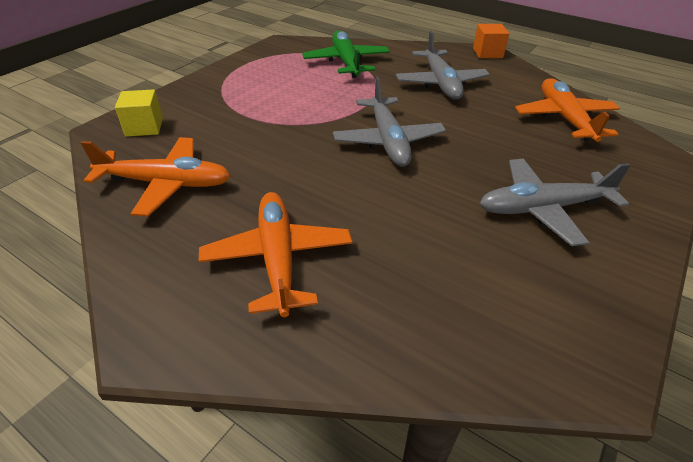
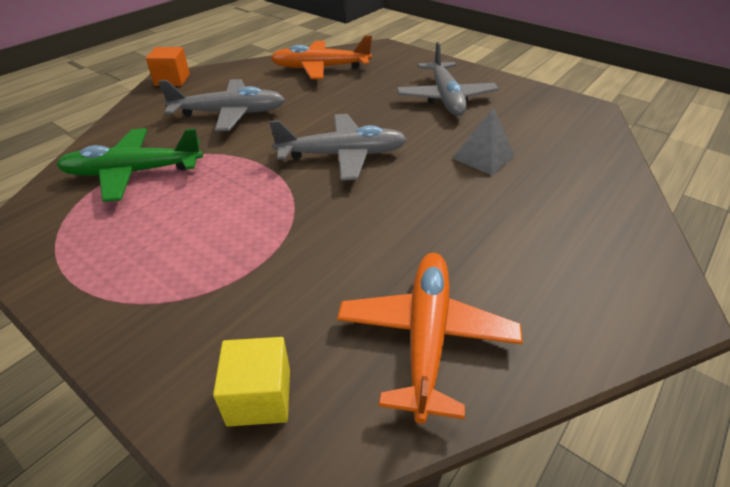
camera: 85 degrees left, 0 degrees up
(278, 258) = (539, 229): orange plane -> none
(407, 230) = (483, 157): none -> grey pyramid

